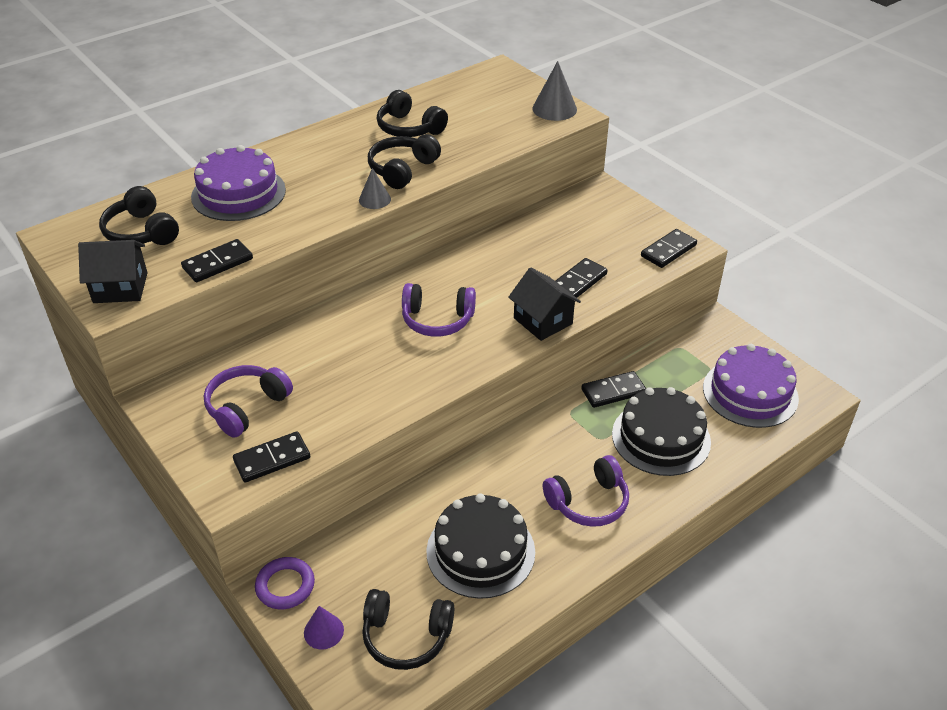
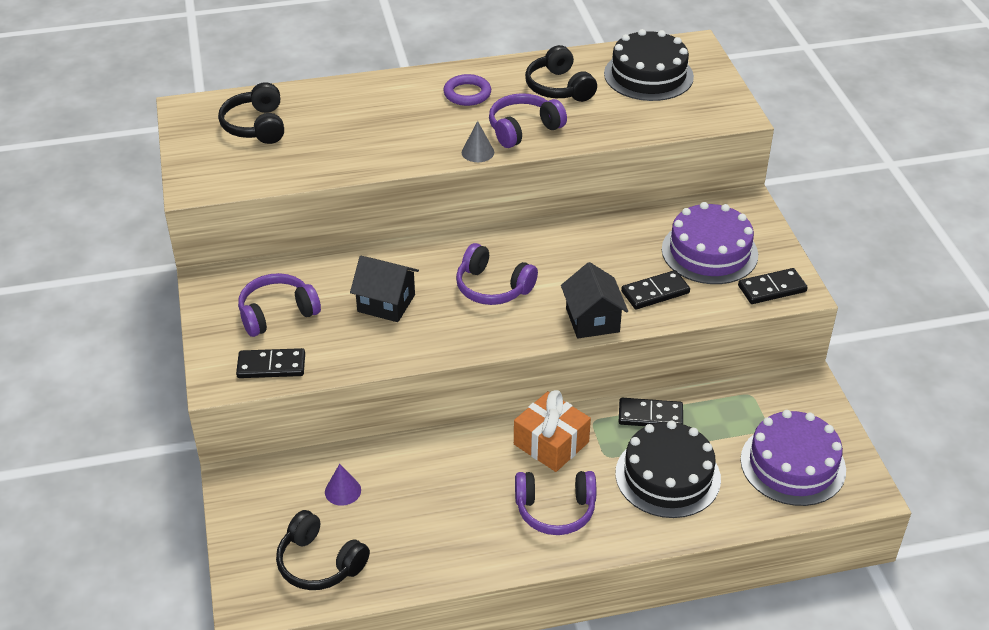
camera: 25 degrees right, 0 degrees up
(120, 287) = (210, 173): black house -> black house (386, 303)
(217, 263) = (302, 174): black domino -> none
(238, 193) = (359, 112): purple cake -> purple cake (709, 252)
(285, 586) = (246, 483): purple ring -> purple ring (467, 94)
(323, 631) = (255, 532): purple cone -> purple cone (343, 491)
(402, 170) = (523, 129): black headphones -> purple headphones
(480, 551) = (428, 516): black cake -> black cake (648, 75)
(547, 444) = (551, 443): none -> orange gift
(554, 109) = (721, 104): grey cone -> none

